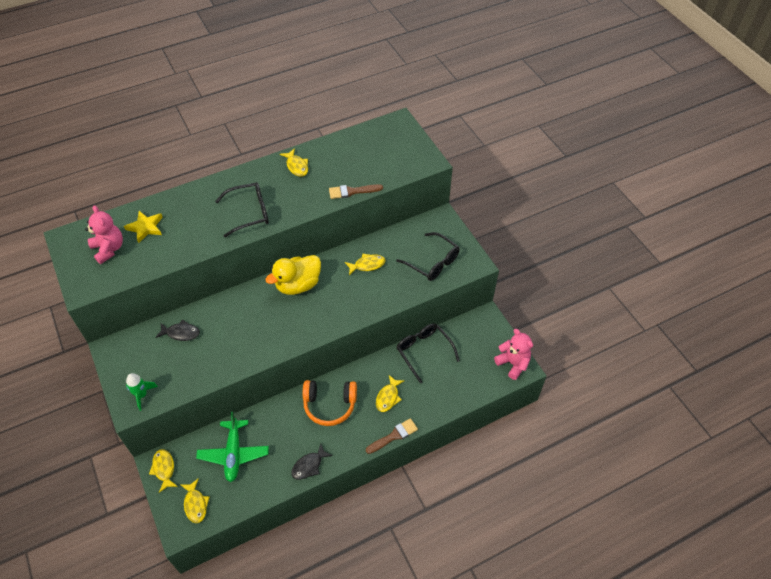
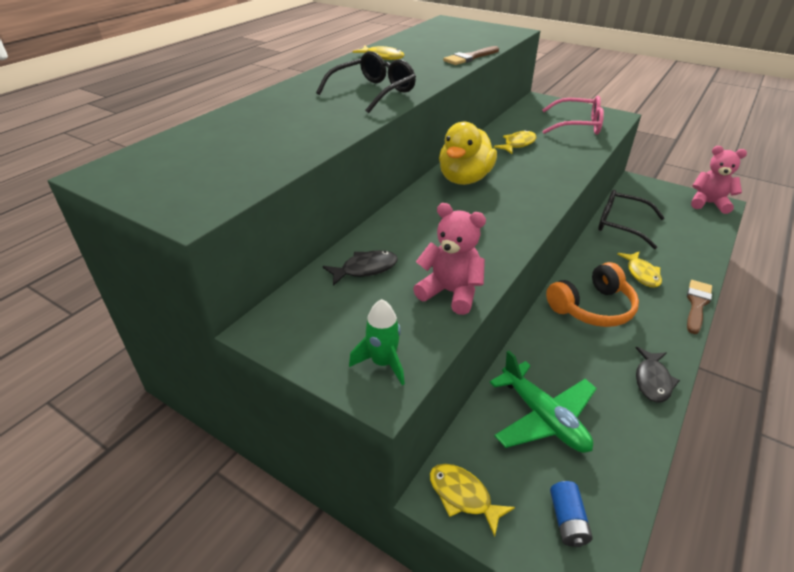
camera: 30 degrees left, 15 degrees down
(109, 249) = (196, 164): pink teddy bear -> pink teddy bear (450, 292)
(145, 227) = (237, 133): yellow star -> none
(195, 504) = (567, 520): yellow fish -> blue battery
(433, 262) = (577, 125): black glasses -> pink glasses

